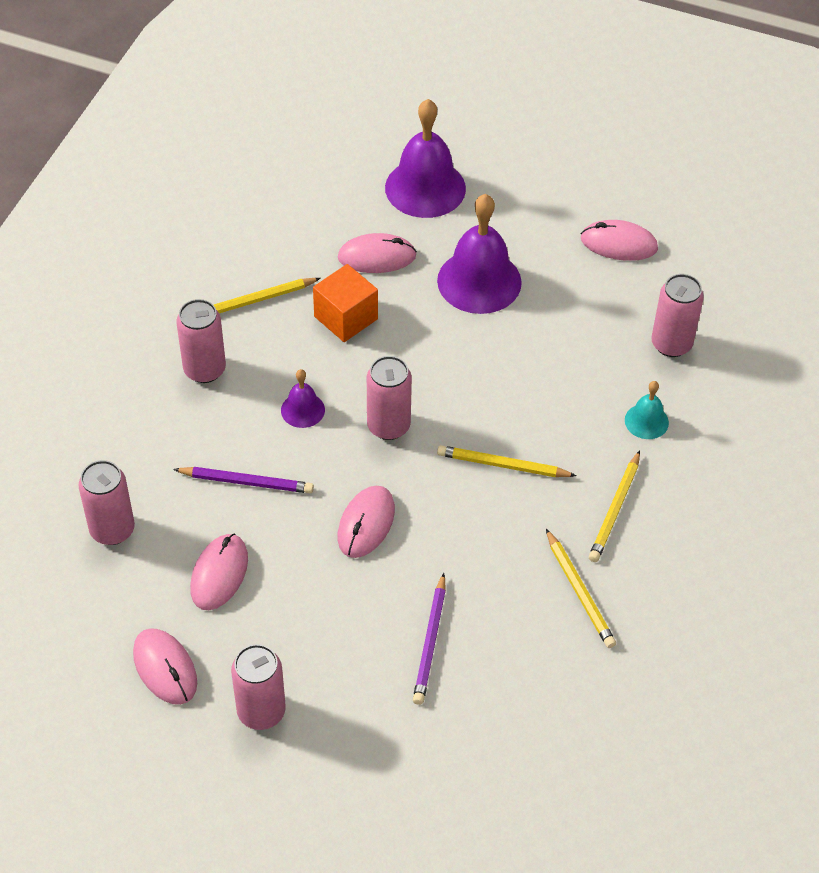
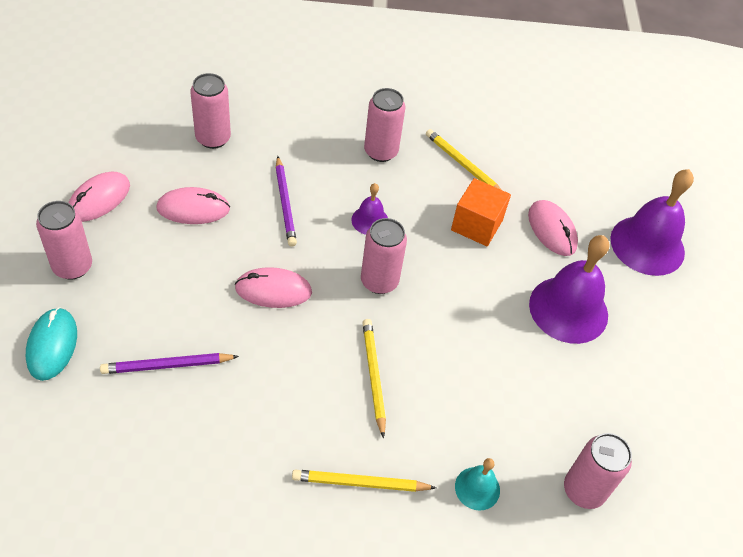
camera: 65 degrees right, 0 degrees up
(367, 747) = (52, 345): none -> turquoise mouse
(579, 592) = (255, 473): yellow pencil -> none
(618, 244) = (680, 413): pink mouse -> none

